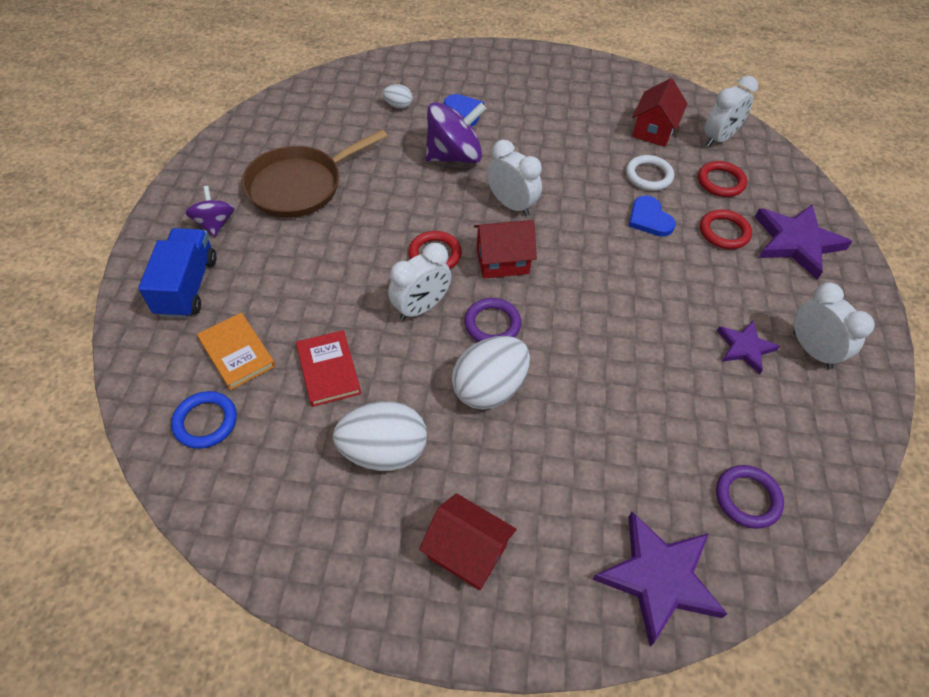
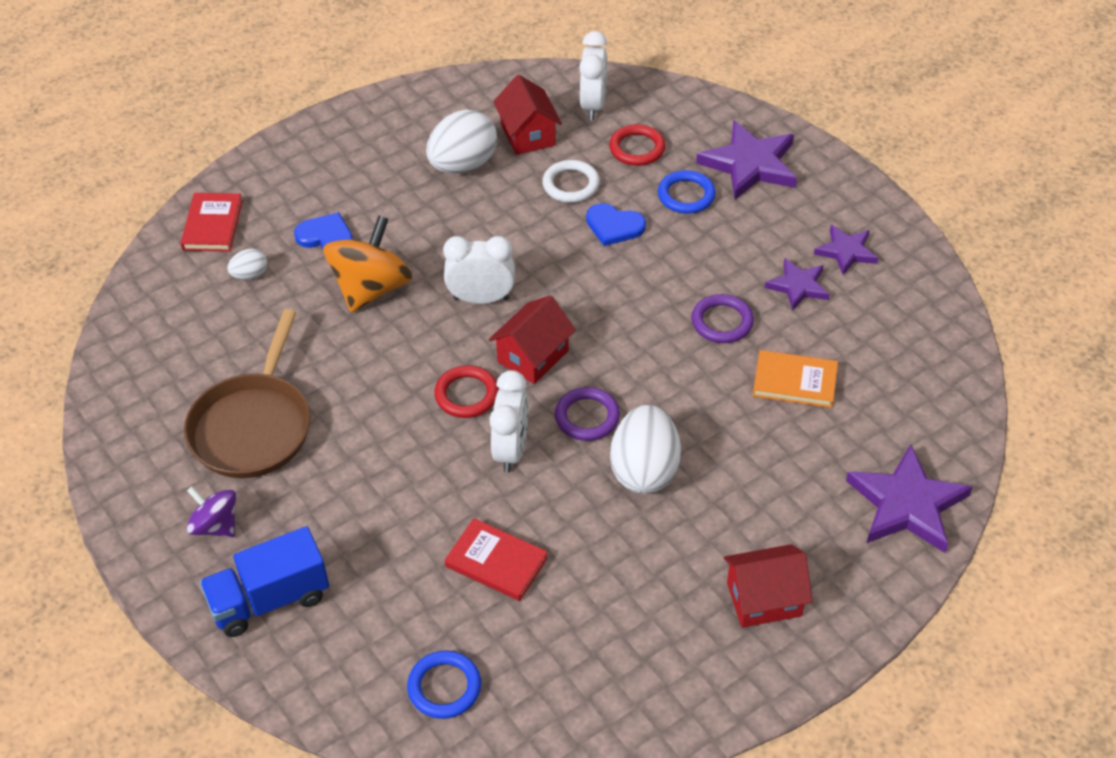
camera: 40 degrees left, 5 degrees down
(187, 286) = (269, 599): blue truck -> blue truck turned 75 degrees counterclockwise
(237, 353) = (397, 614): orange book -> orange book (794, 382)
(384, 451) = (620, 584): white egg -> white egg (463, 165)
(411, 68) = (212, 225): none -> red book
(454, 156) = (371, 288): purple spinning top -> orange spinning top
(724, 232) = (686, 195): red ring -> blue ring
(747, 498) = (908, 401): purple ring -> purple ring (722, 322)
(812, 350) = (846, 251): white clock -> purple star

